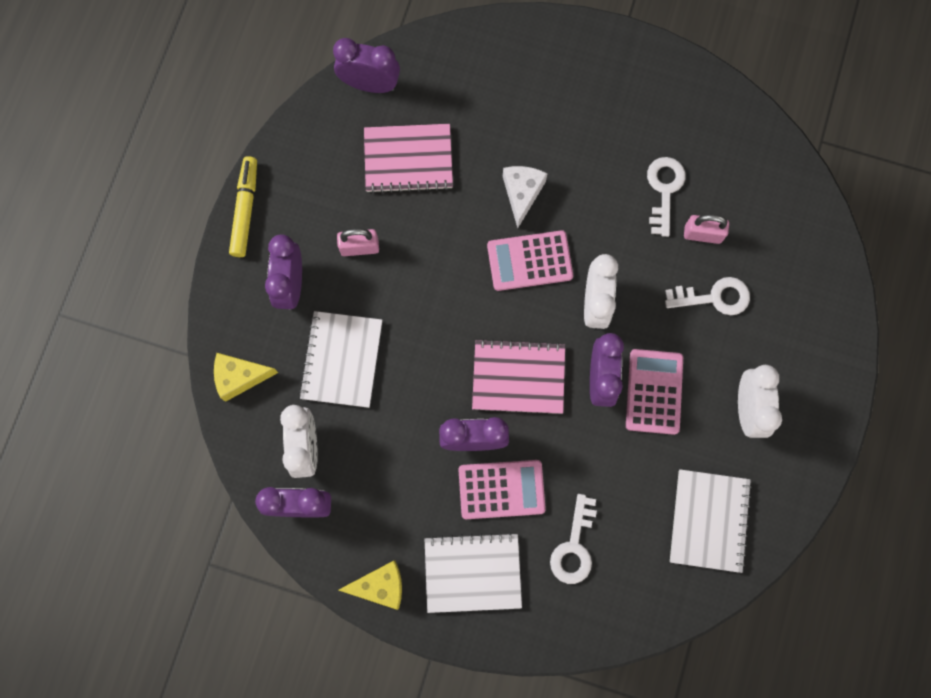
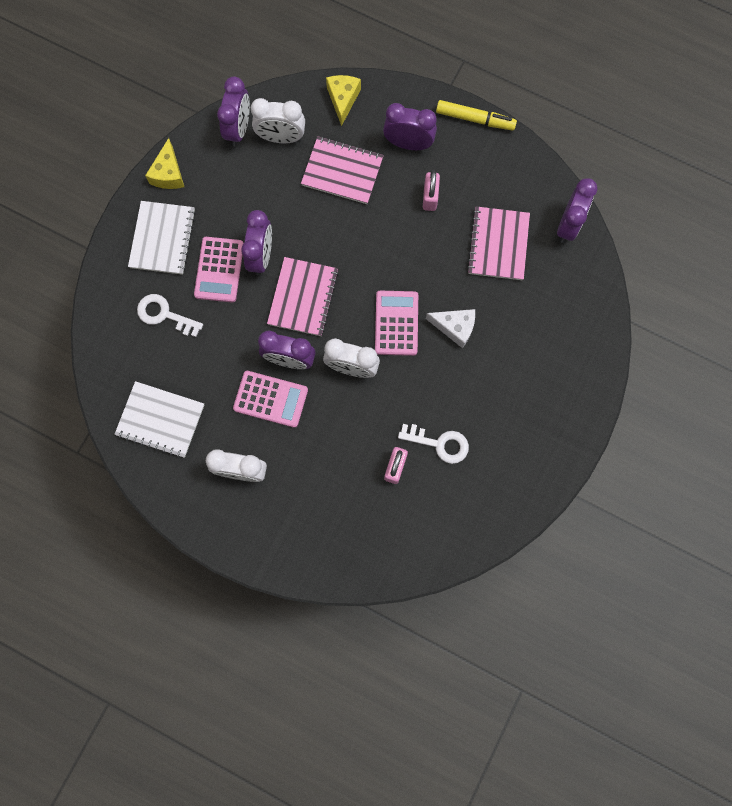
camera: 100 degrees right, 0 degrees up
(342, 360) = (342, 171): white notebook -> pink notebook
(714, 297) = (339, 465): white key -> none

